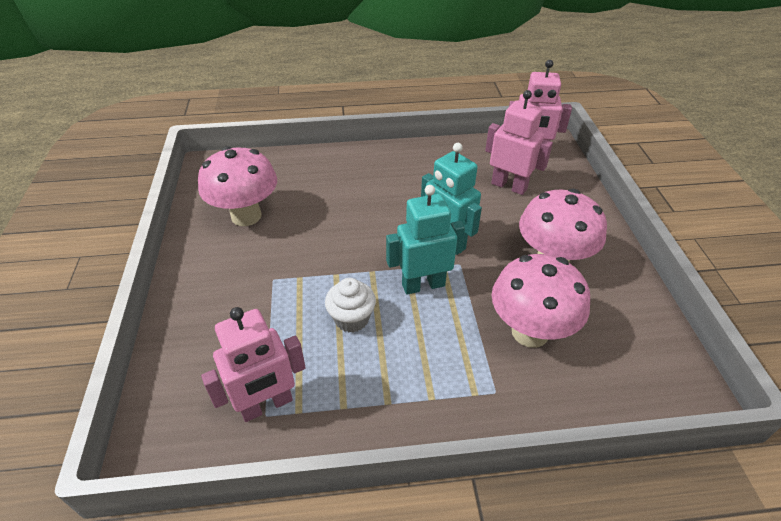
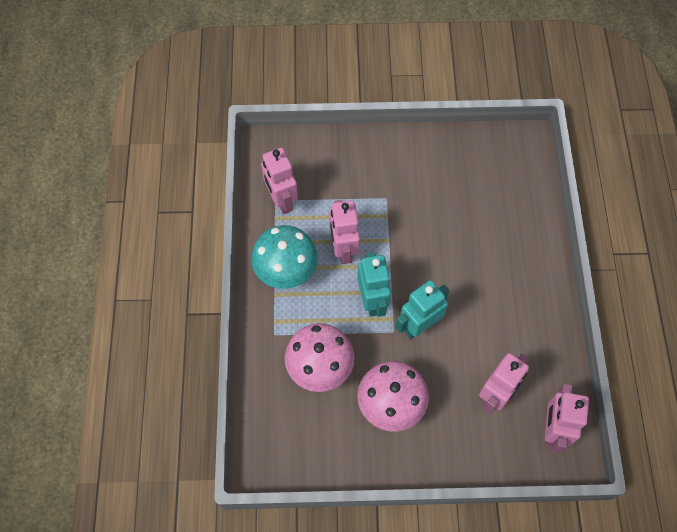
camera: 95 degrees right, 20 degrees up
(246, 216) = (458, 175): pink mushroom -> none
(351, 319) = (344, 249): white cupcake -> pink robot
(394, 385) = (286, 273): none -> turquoise mushroom

